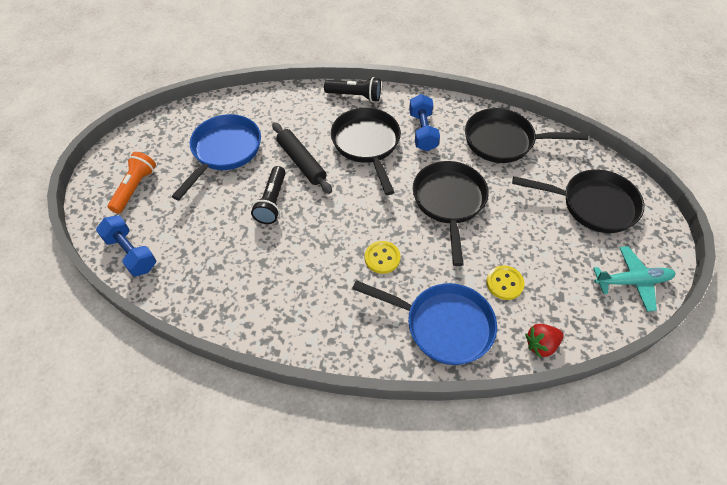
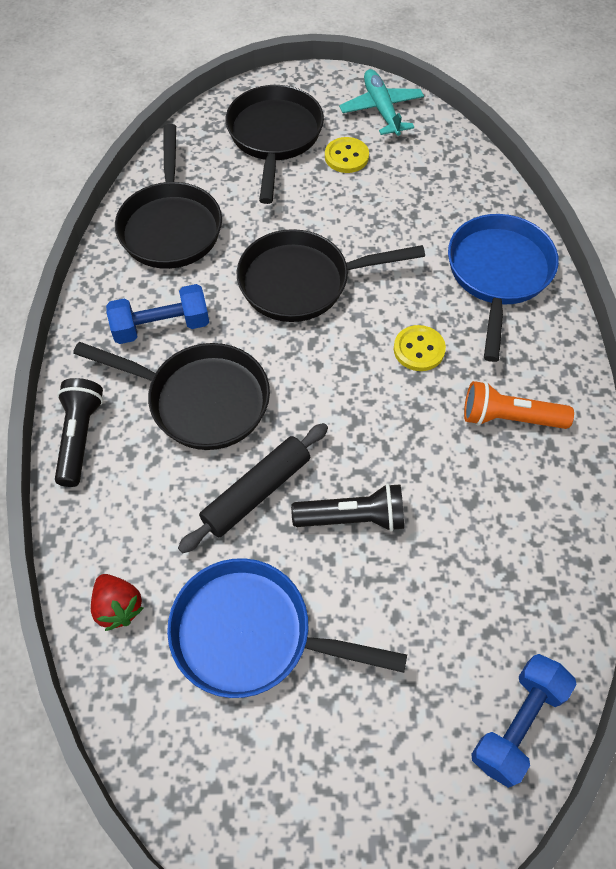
camera: 100 degrees left, 5 degrees up
(135, 188) = (374, 782): orange flashlight -> orange flashlight (509, 418)
(367, 144) = (201, 400): black pan -> black pan turned 135 degrees counterclockwise
(504, 283) = (419, 219): yellow button -> yellow button (346, 157)
(541, 345) = (490, 186): red strawberry -> red strawberry (118, 607)

